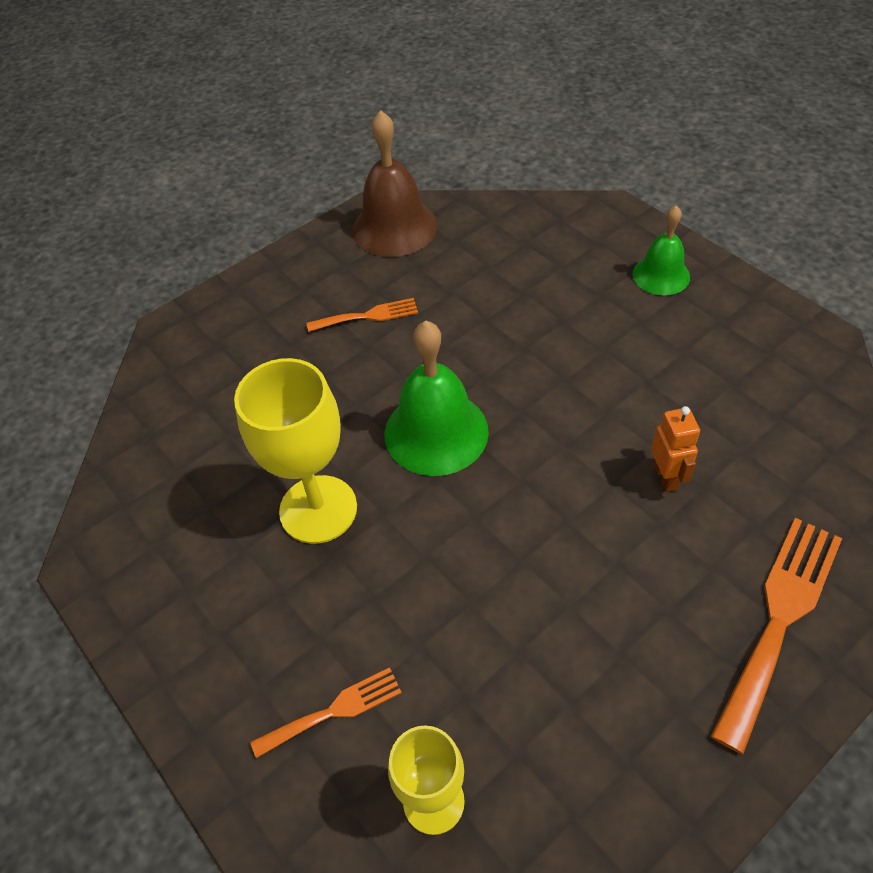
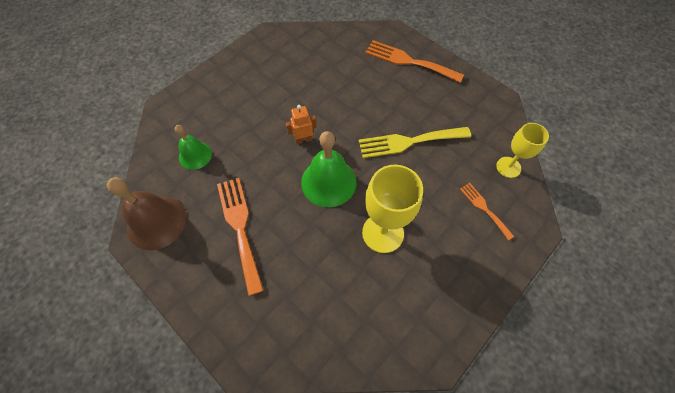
camera: 100 degrees left, 10 degrees up
(368, 316) = (240, 227): orange fork -> orange fork, size x1.79
(521, 582) = (409, 142): none -> yellow fork
(661, 275) = (220, 86): green bell -> green bell (195, 155)
(666, 477) = (348, 91): orange robot -> orange robot (303, 140)

